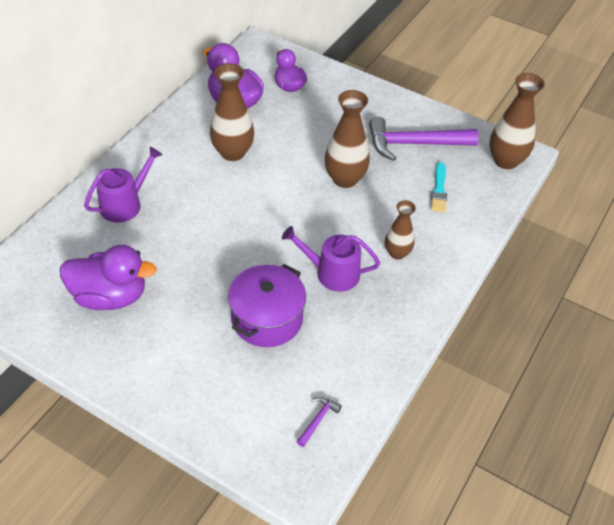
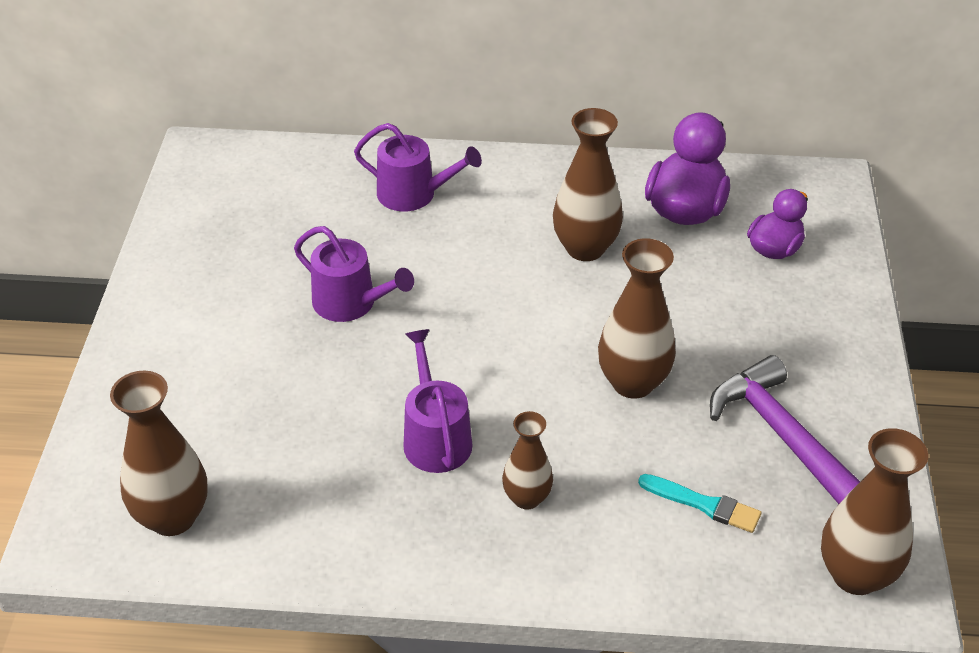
camera: 65 degrees right, 5 degrees down
(110, 296) = (259, 247): purple duck -> none
(198, 270) = (351, 303): none -> purple watering can
(267, 318) = (311, 401): purple pot -> none
(318, 420) = (172, 517): purple hammer -> brown vase
(439, 190) = (703, 504): turquoise brush -> turquoise brush turned 135 degrees counterclockwise

